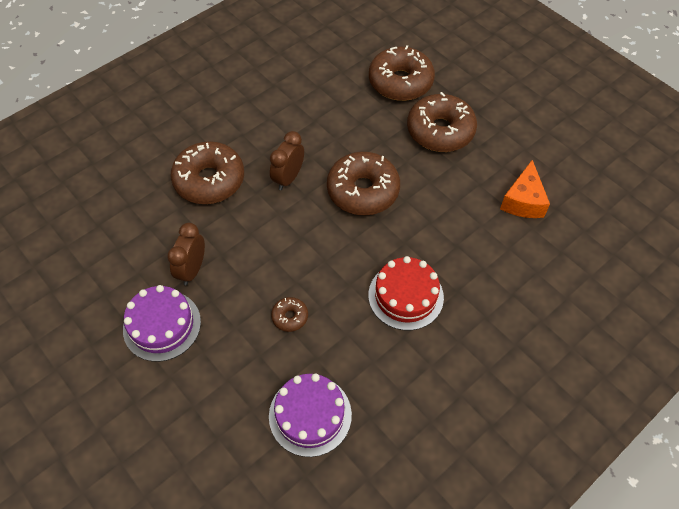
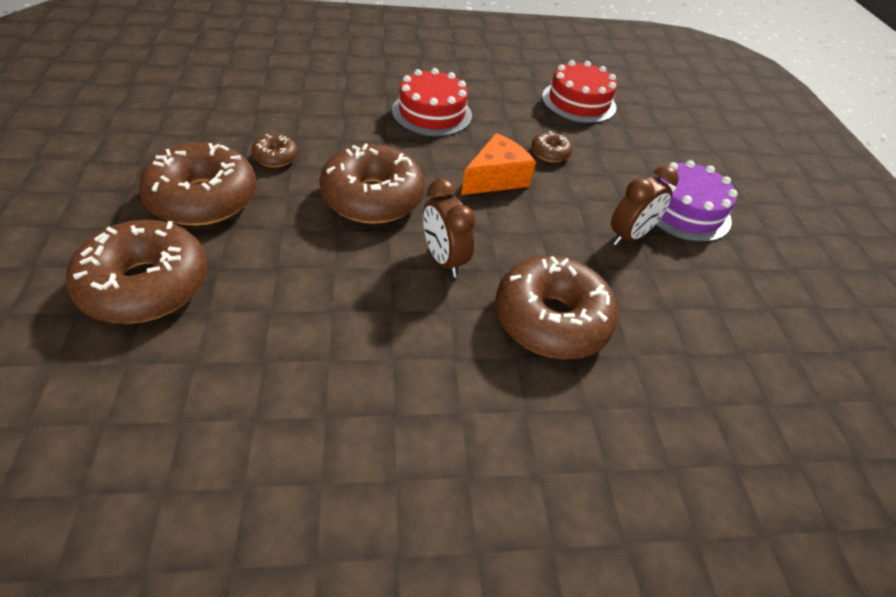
camera: 150 degrees left, 10 degrees down
(288, 178) = (443, 260): brown clock -> brown clock turned 90 degrees clockwise
(310, 415) = (578, 102): purple cake -> red cake
(445, 180) = (275, 157): none -> brown donut
(523, 201) = (235, 105): orange cheese -> orange cheese (496, 178)

